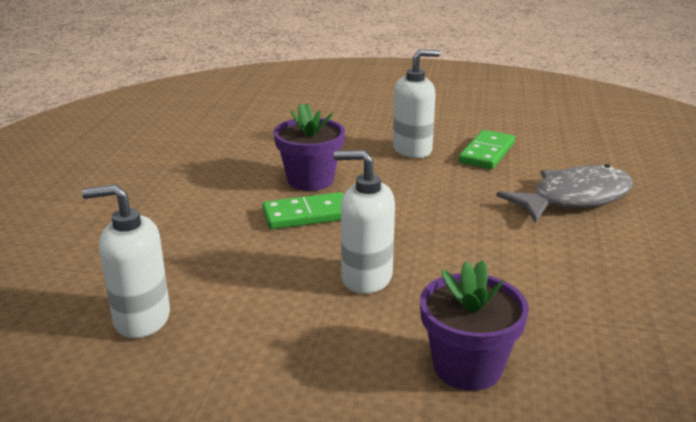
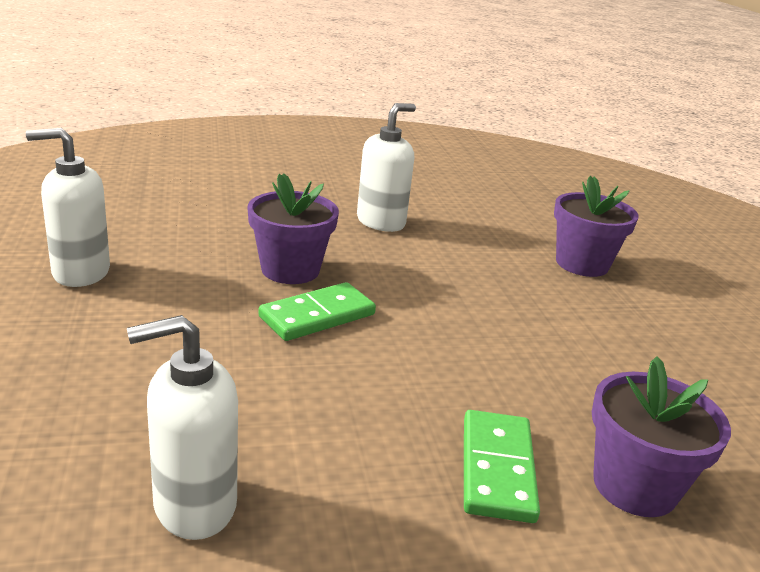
camera: 25 degrees left, 0 degrees up
(366, 278) = (444, 389): white soap dispenser -> white soap dispenser (80, 272)
(487, 153) = (461, 220): green domino -> green domino (497, 469)
(574, 198) = (582, 264): grey fish -> purple flower pot

